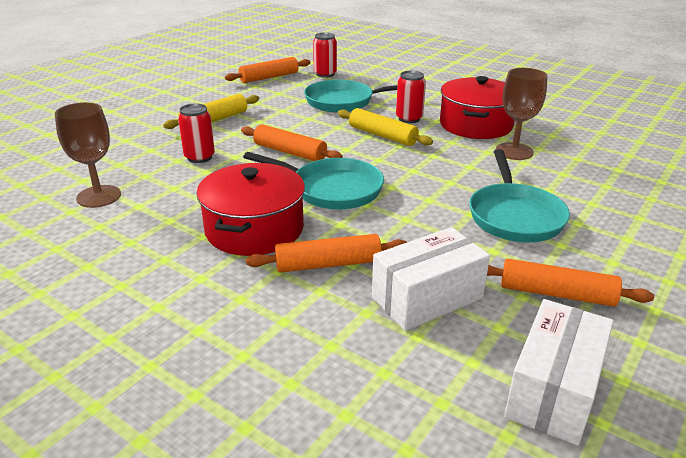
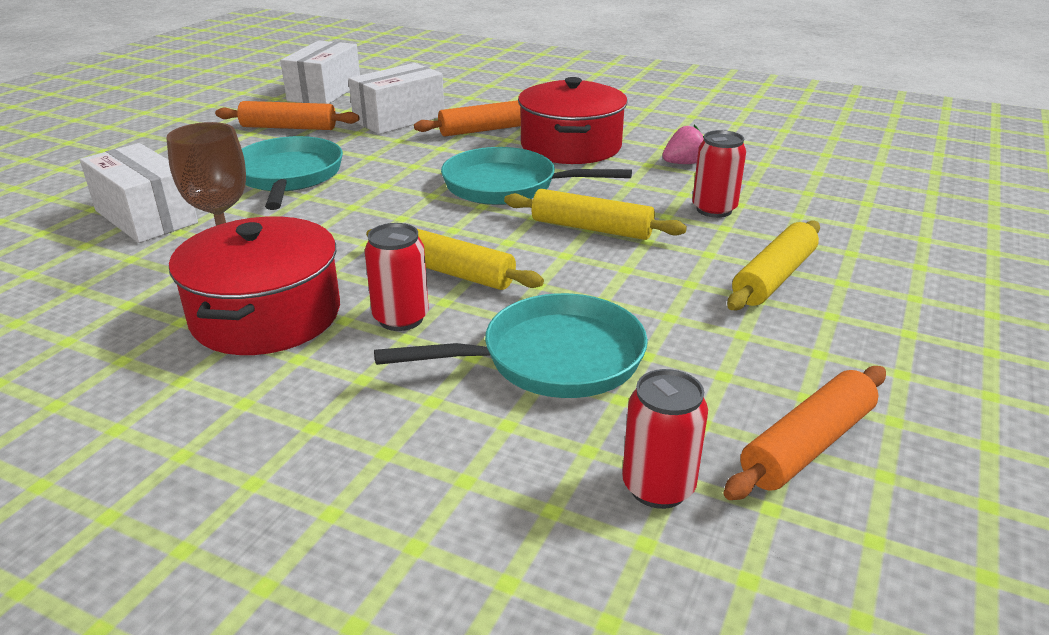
camera: 170 degrees right, 0 degrees up
(99, 196) = (768, 158): brown goblet -> none
(175, 198) = (683, 163): none -> pink strawberry
(290, 152) = (591, 228): orange rolling pin -> yellow rolling pin
(599, 187) = (146, 217): none -> white box

